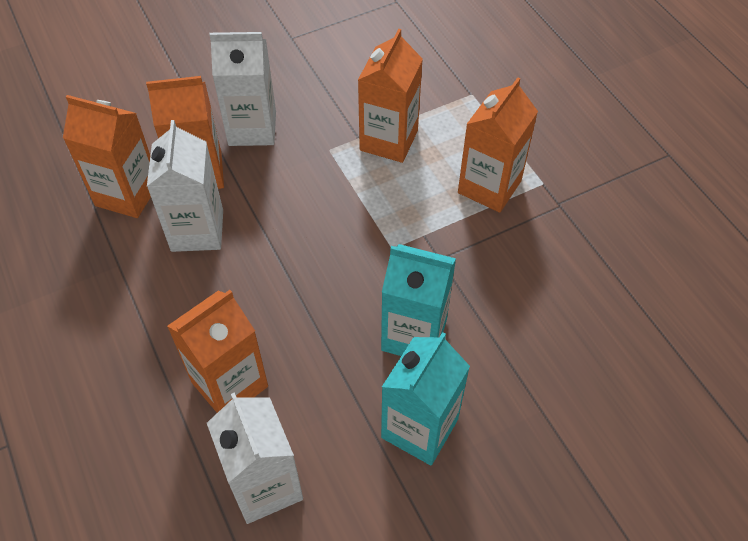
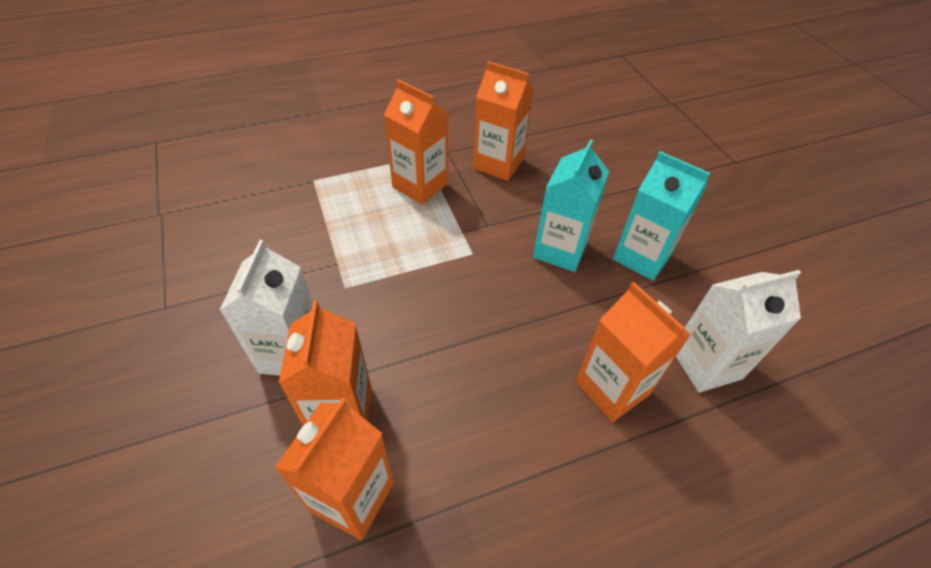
camera: 85 degrees left, 5 degrees down
(197, 230) = (424, 414): white carton -> none
(389, 140) = (348, 241): orange carton -> orange carton (498, 164)

